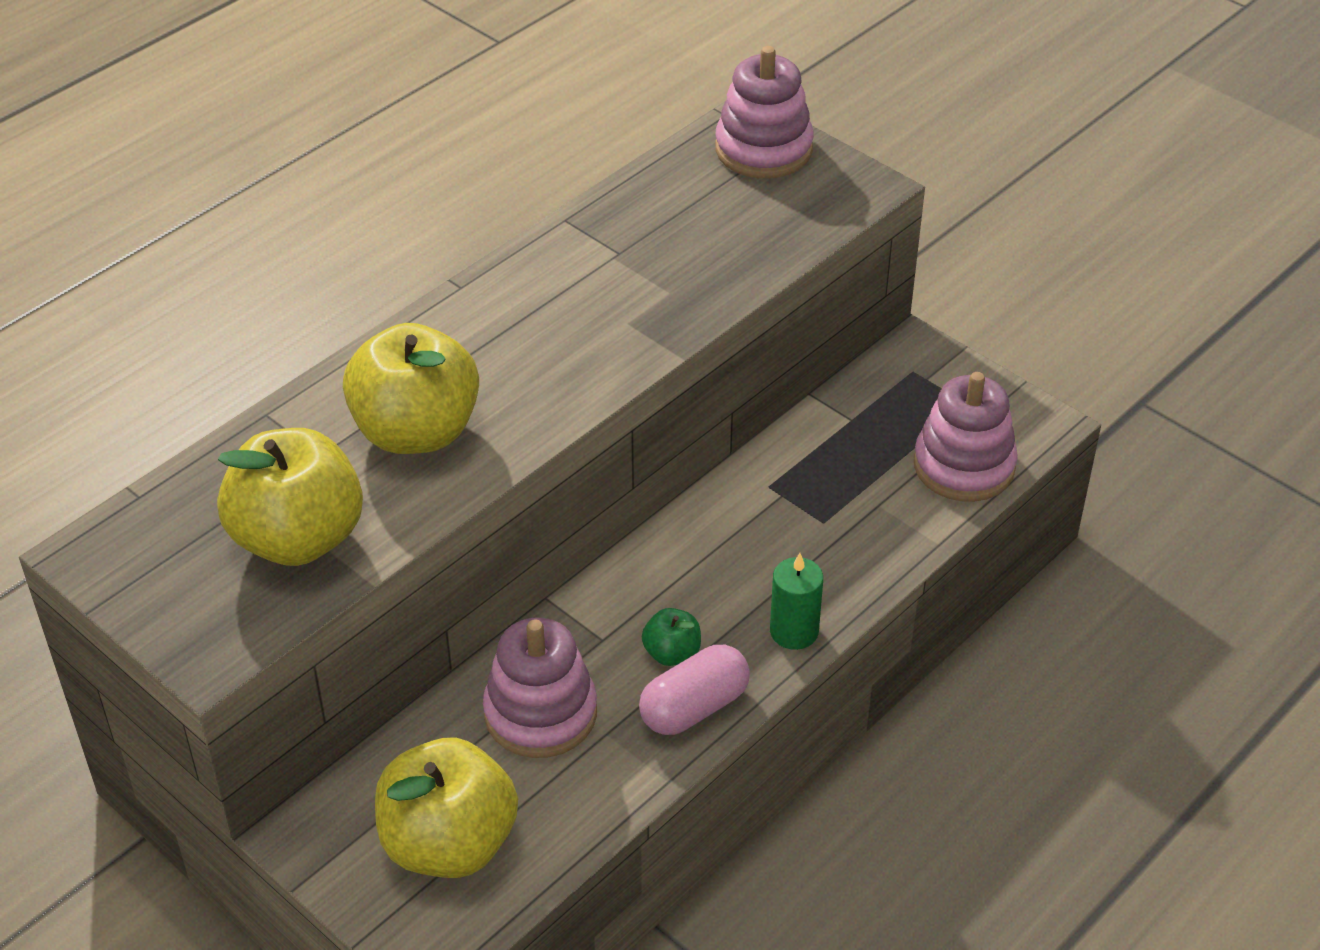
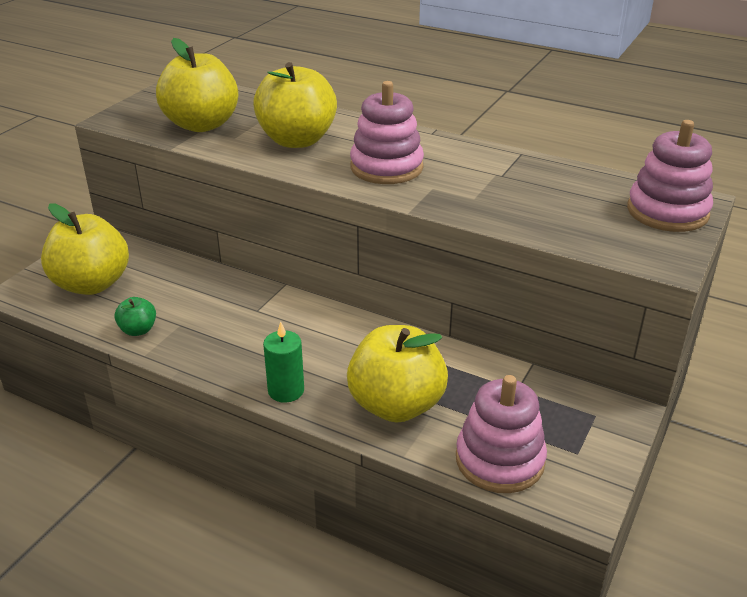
camera: 75 degrees right, 10 degrees down
(540, 713) = (192, 297): pink stacking toy -> pink stacking toy (386, 167)
(672, 653) = (251, 339): green apple -> green apple (138, 330)
(694, 707) = (207, 356): pink capsule -> none
(851, 531) = (396, 405): none -> yellow apple

